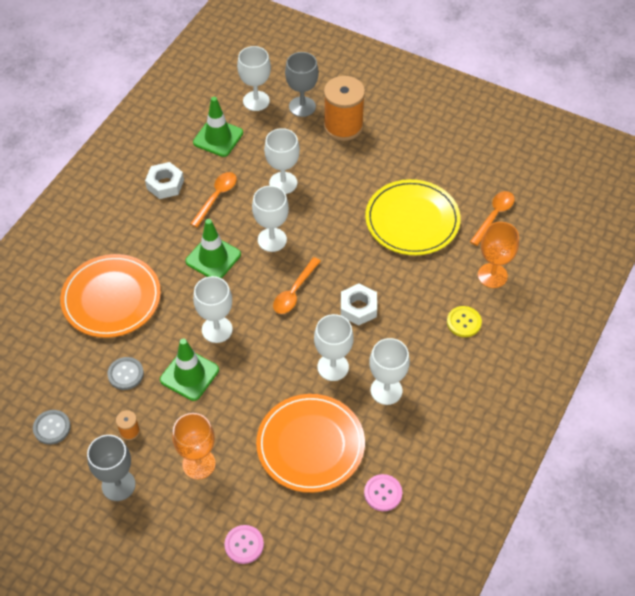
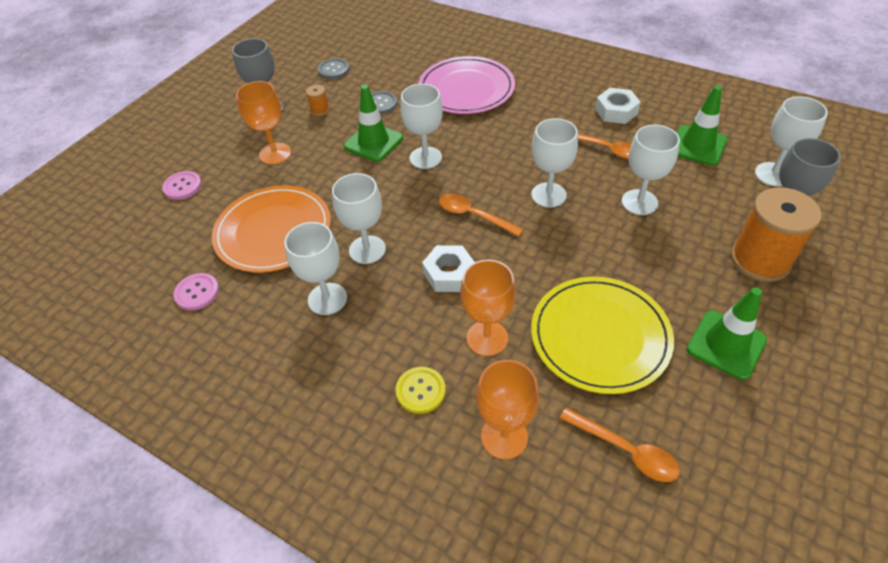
camera: 95 degrees right, 5 degrees down
(111, 298) = (466, 89): orange plate -> pink plate
(213, 258) = (518, 150): green traffic cone -> green traffic cone (726, 344)
(417, 284) = (487, 338): none -> orange goblet

